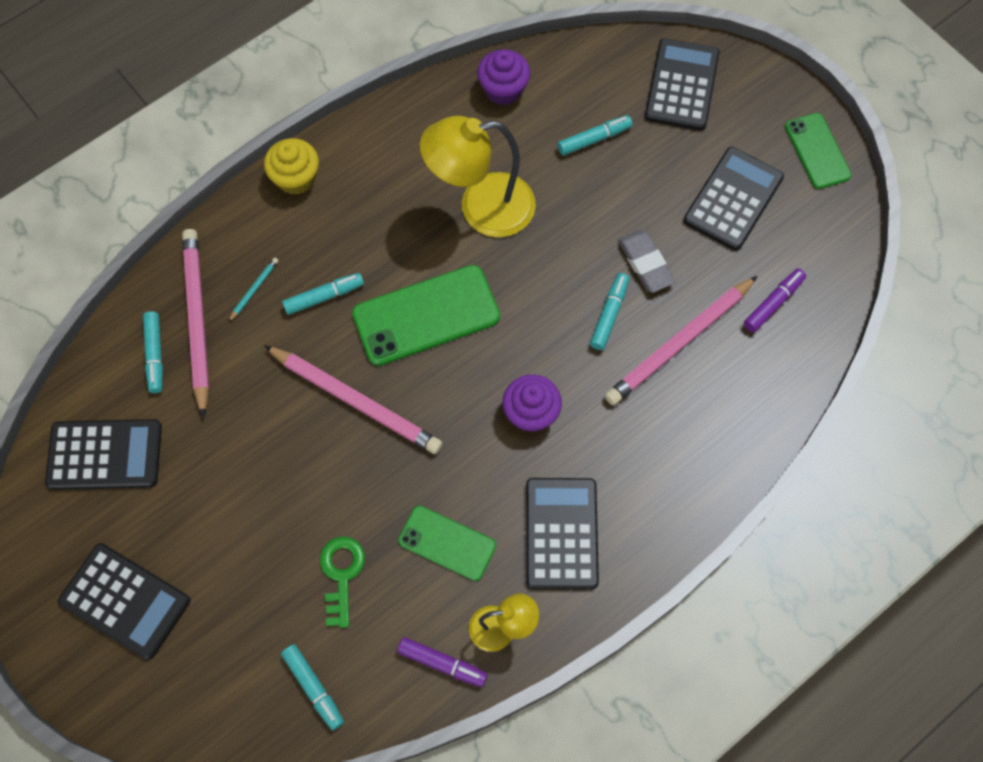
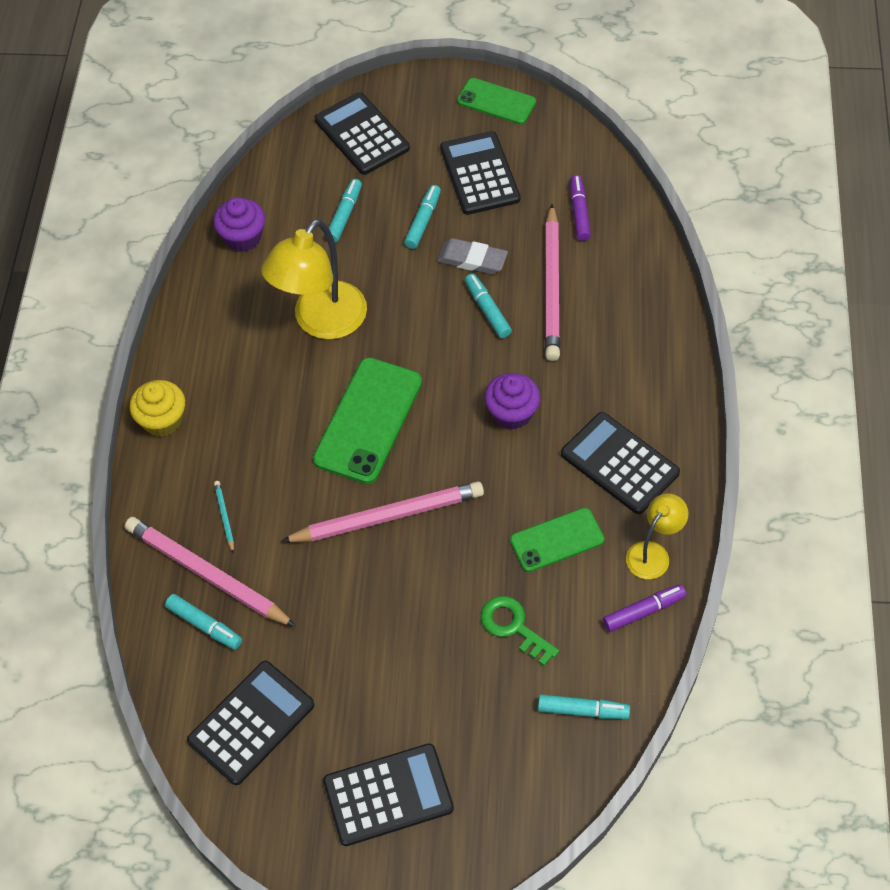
camera: 45 degrees left, 10 degrees down
(324, 296) = (281, 474): turquoise marker -> turquoise marker (423, 221)

